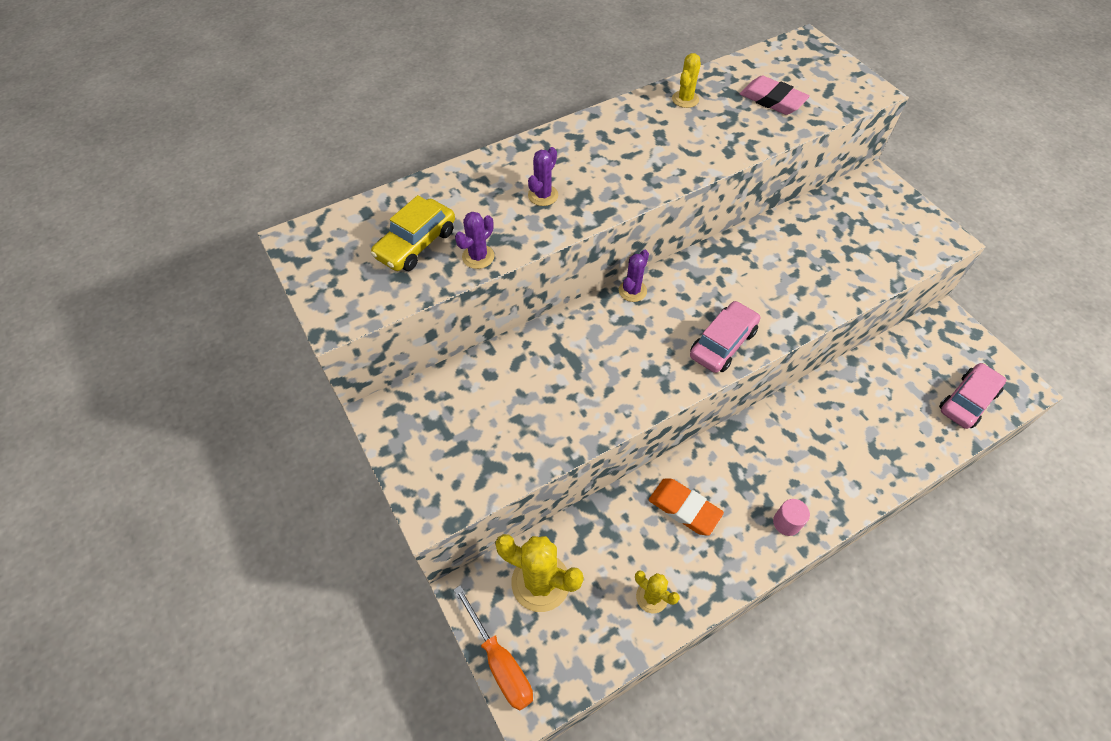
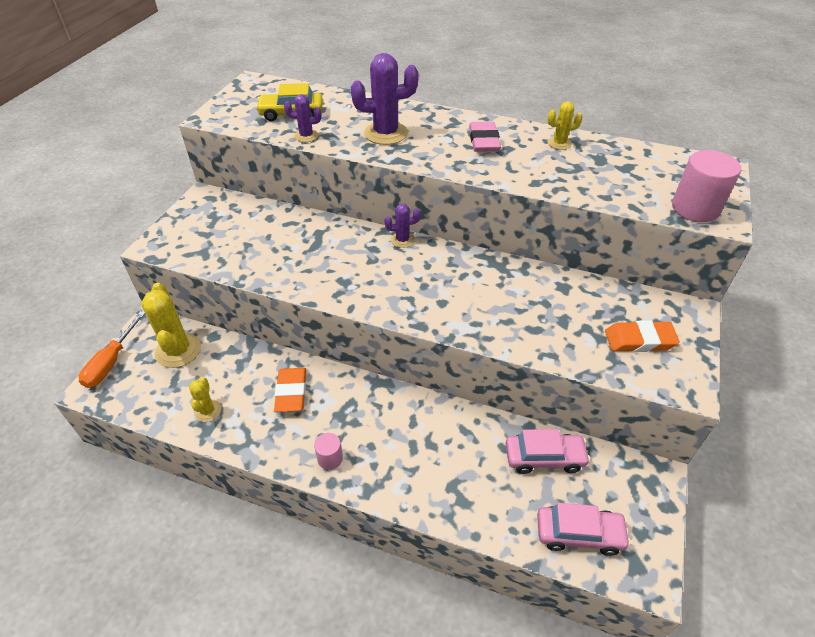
camera: 50 degrees right, 10 degrees down
(543, 195) = (386, 133): purple cactus -> purple cactus, size x1.84
(722, 343) = (405, 303): pink car -> pink car (544, 457)
(772, 100) = (624, 178): pink eraser -> pink eraser (484, 141)
(846, 93) = (695, 208): none -> pink cylinder
(884, 229) = (639, 340): none -> orange eraser

